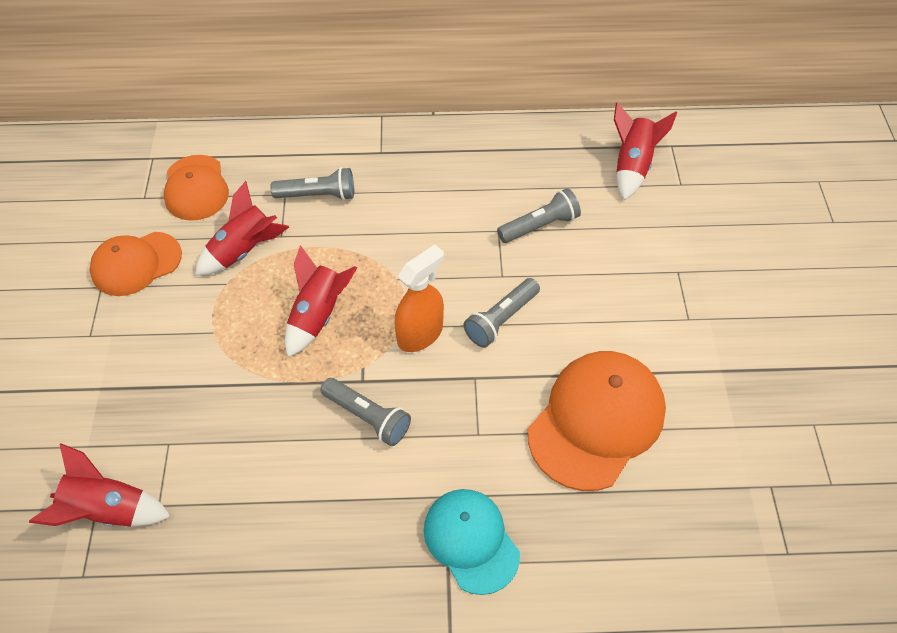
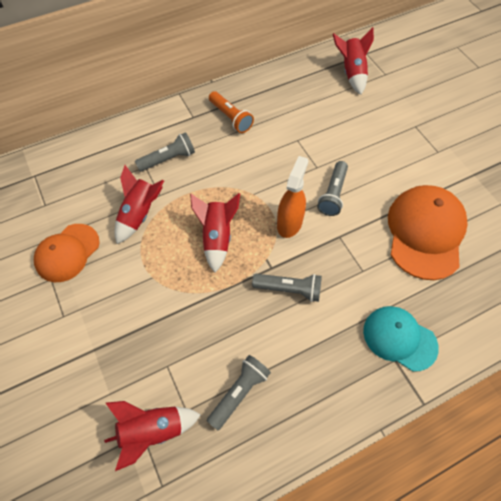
camera: 25 degrees left, 5 degrees up
(196, 188) = (79, 185): orange cap -> none
(428, 170) = (231, 118): none -> orange flashlight
(540, 226) = (320, 128): grey flashlight -> grey flashlight (239, 393)

